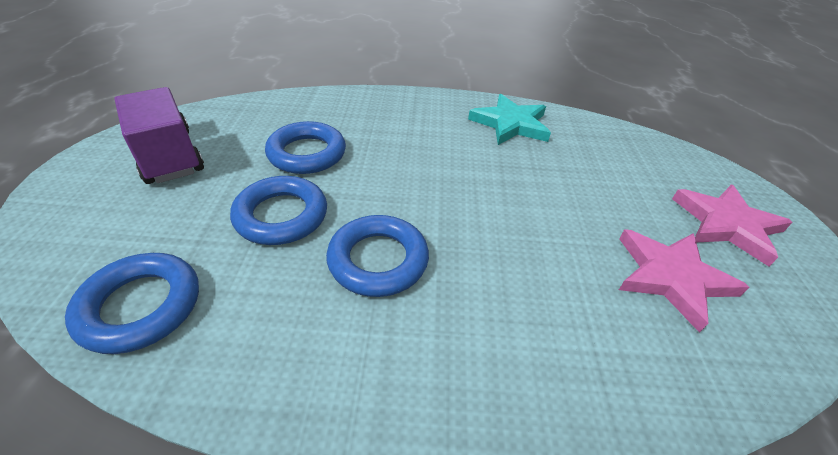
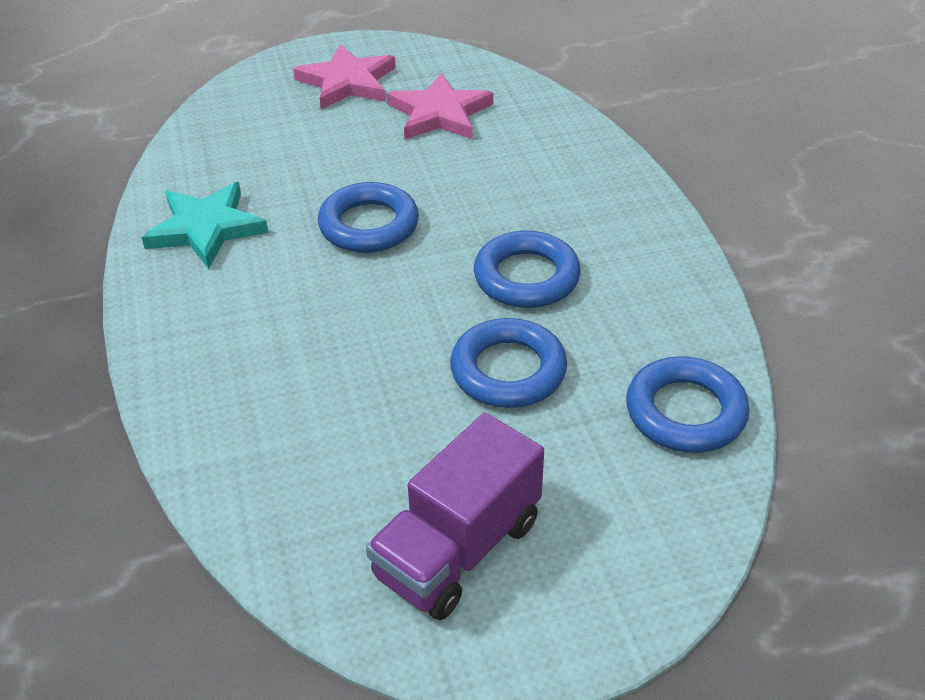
camera: 105 degrees left, 0 degrees up
(307, 153) = (374, 399): blue ring -> blue ring (369, 225)

